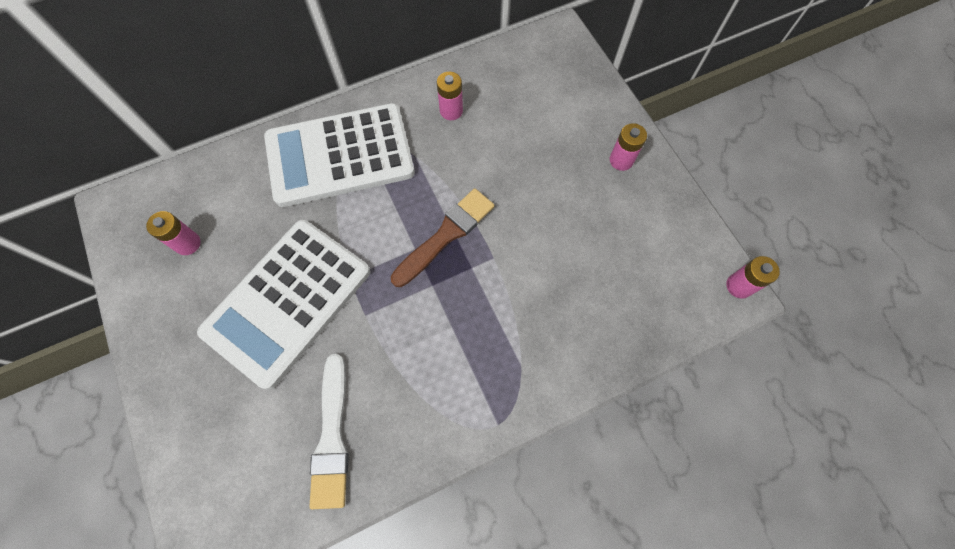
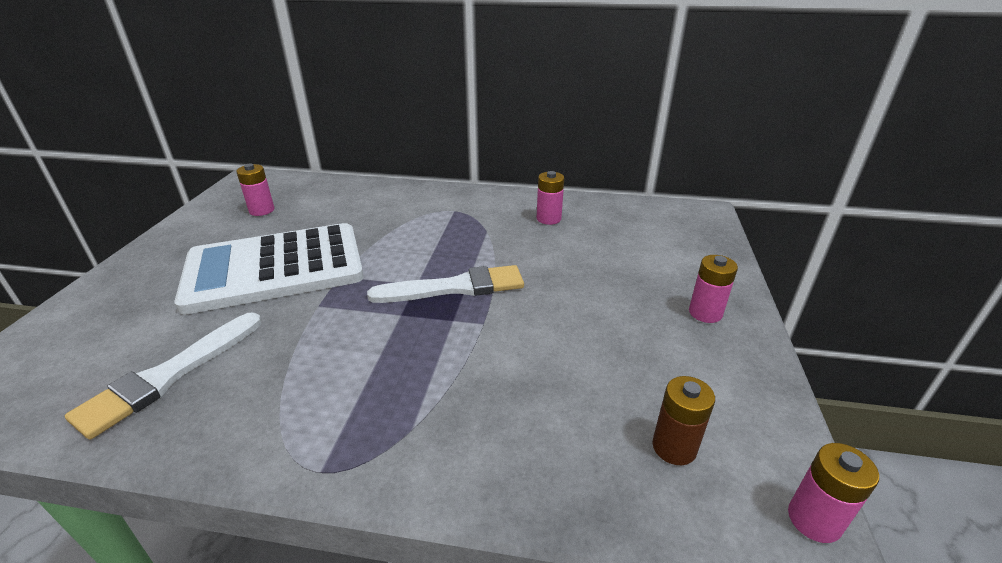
camera: 35 degrees right, 35 degrees down
(340, 155) = (426, 209): white calculator -> none
(446, 235) = (455, 287): brown brush -> white brush
(660, 284) = (674, 447): none -> brown battery

